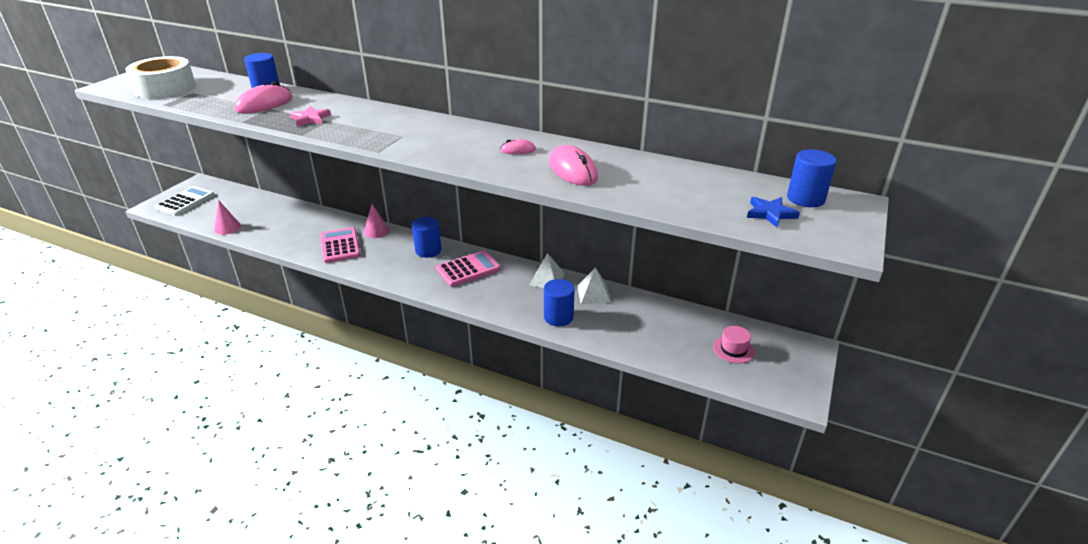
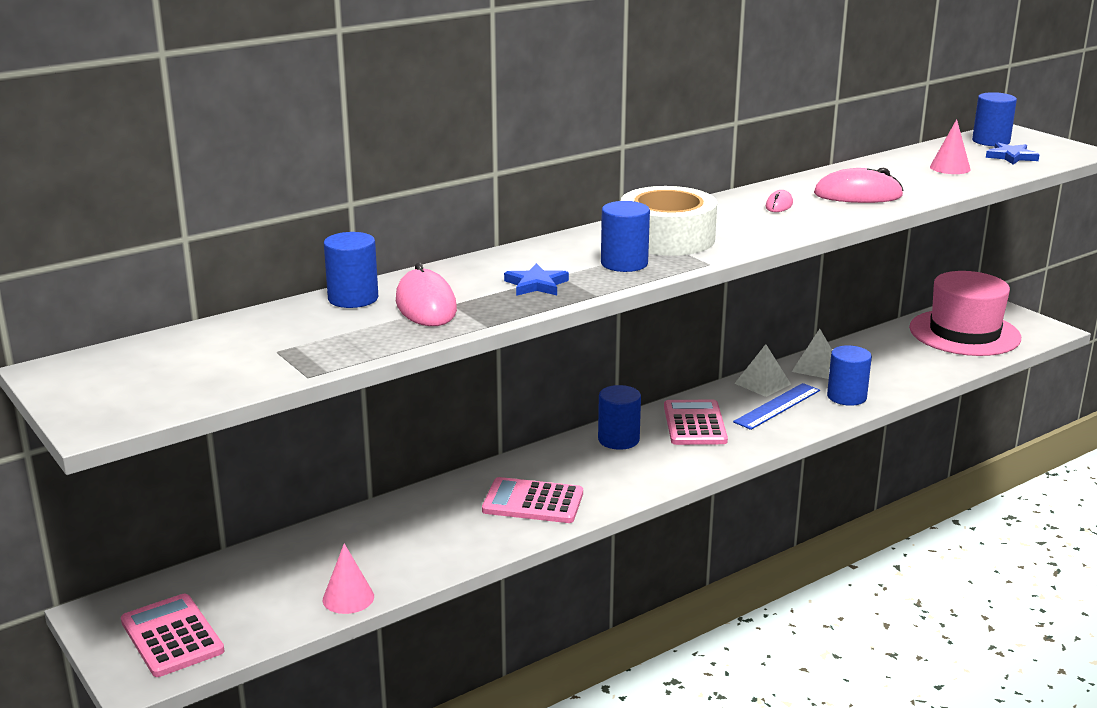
camera: 60 degrees left, 10 degrees down
(165, 88) = (208, 371): white tape -> white tape (667, 238)
(185, 202) = (172, 636): white calculator -> pink calculator
(310, 119) = (536, 284): pink star -> blue star
(360, 131) = (624, 263): none -> blue cylinder
(376, 231) = (519, 466): pink cone -> pink cone (950, 168)
(519, 293) = (777, 406): none -> blue ruler
(733, 349) = (964, 333): pink hat -> pink hat, size x2.38

